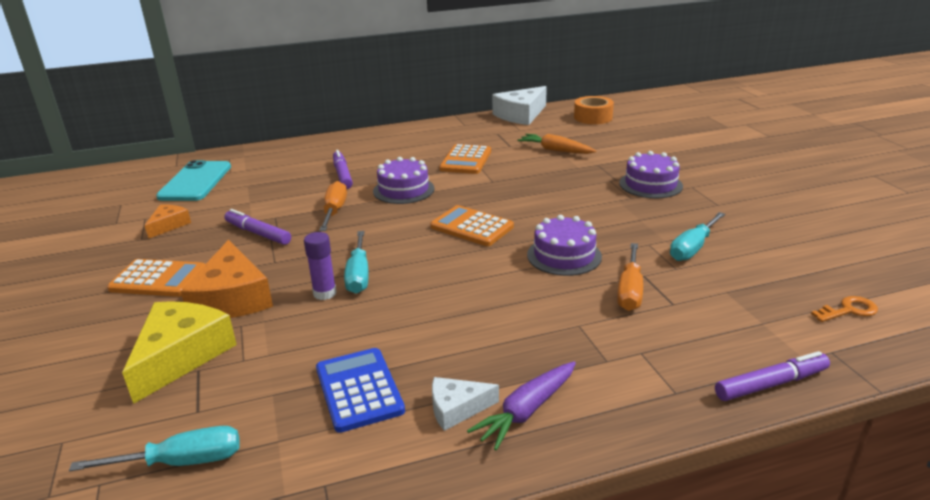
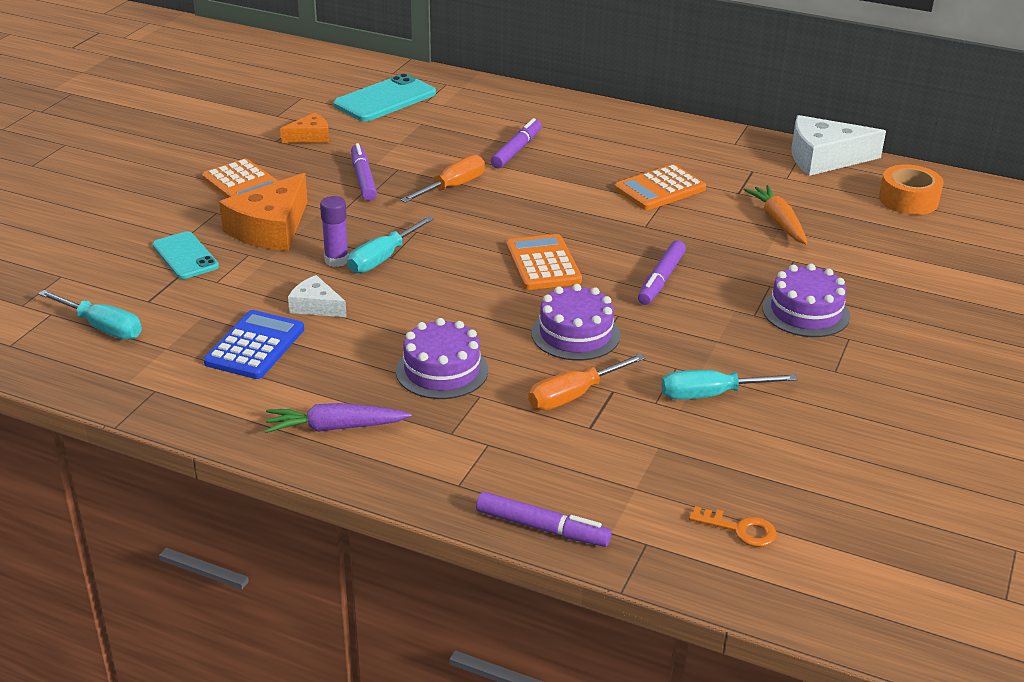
camera: 40 degrees right, 5 degrees up
(181, 356) = (185, 256): yellow cheese -> turquoise phone
(403, 190) = (545, 194): purple cake -> purple cake (442, 370)
(457, 408) = (294, 397): white cheese -> white cheese (316, 306)
(553, 203) = (661, 279): none -> purple marker

